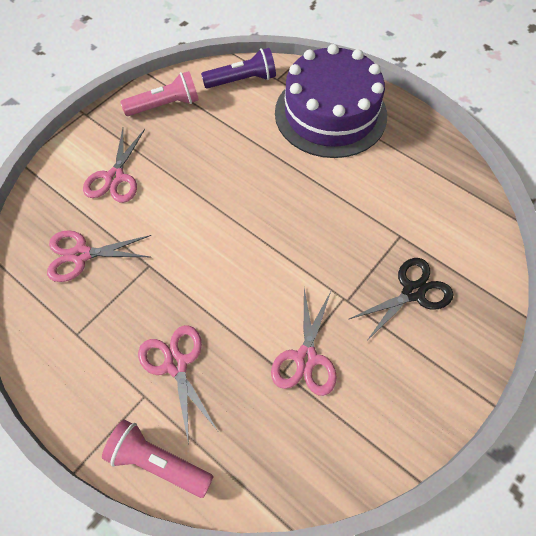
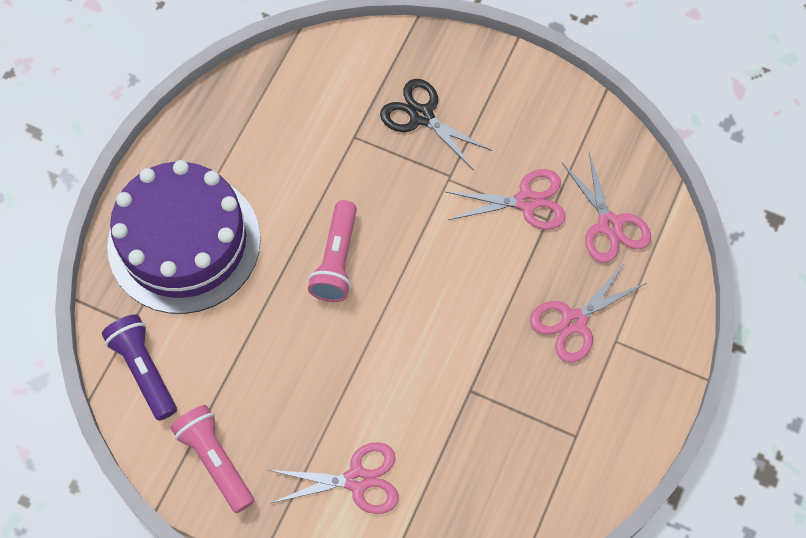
camera: 105 degrees left, 5 degrees up
(81, 255) = (480, 474): pink scissors -> pink scissors (609, 225)
(158, 462) = (670, 306): pink flashlight -> pink flashlight (336, 260)

